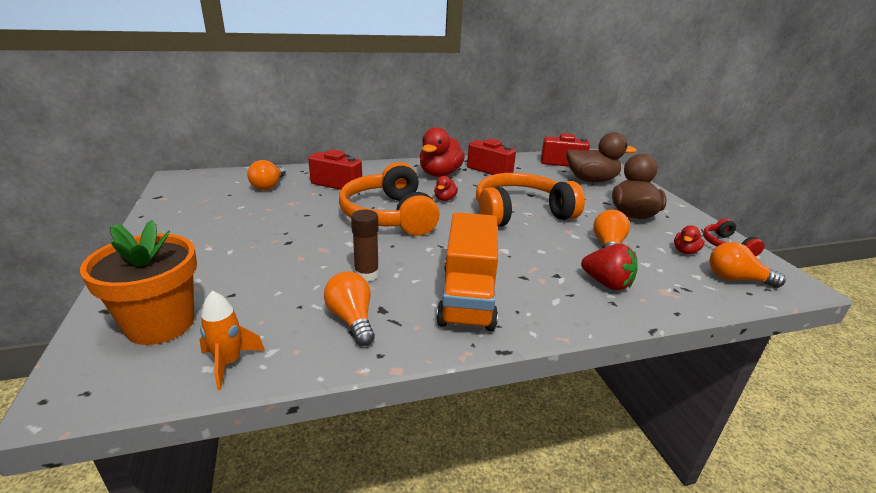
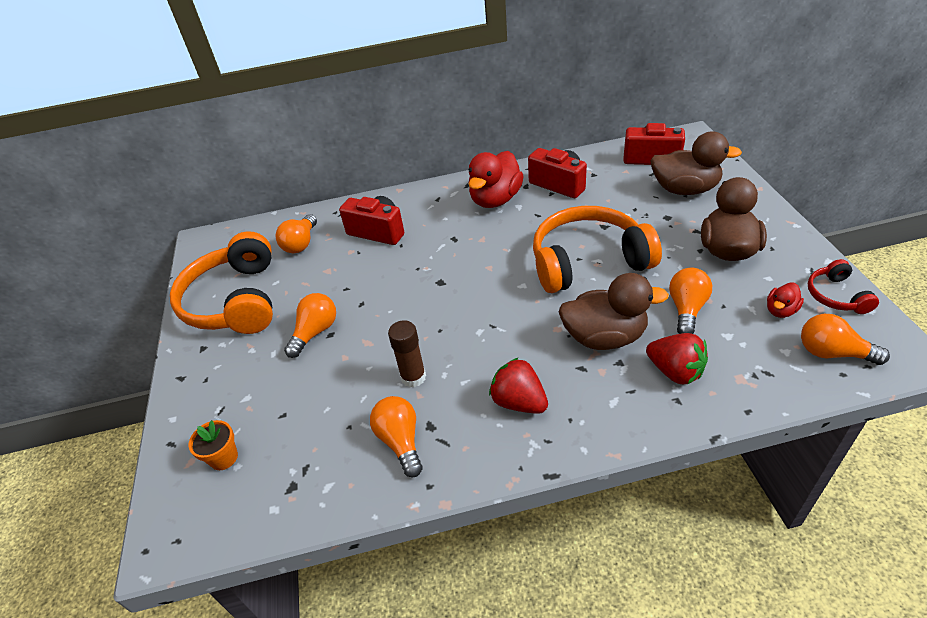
camera: 10 degrees right, 15 degrees up
(160, 324) = (224, 458): orange flower pot -> orange flower pot, size x0.48
(229, 363) = (291, 502): orange rocket -> none
(274, 240) = (315, 332): none -> orange light bulb
(389, 215) = (436, 281): orange headphones -> orange headphones (236, 300)
(445, 199) = (500, 245): red duck -> none
(468, 296) = (519, 402): orange truck -> red strawberry
(541, 258) = (604, 337): none -> brown duck

